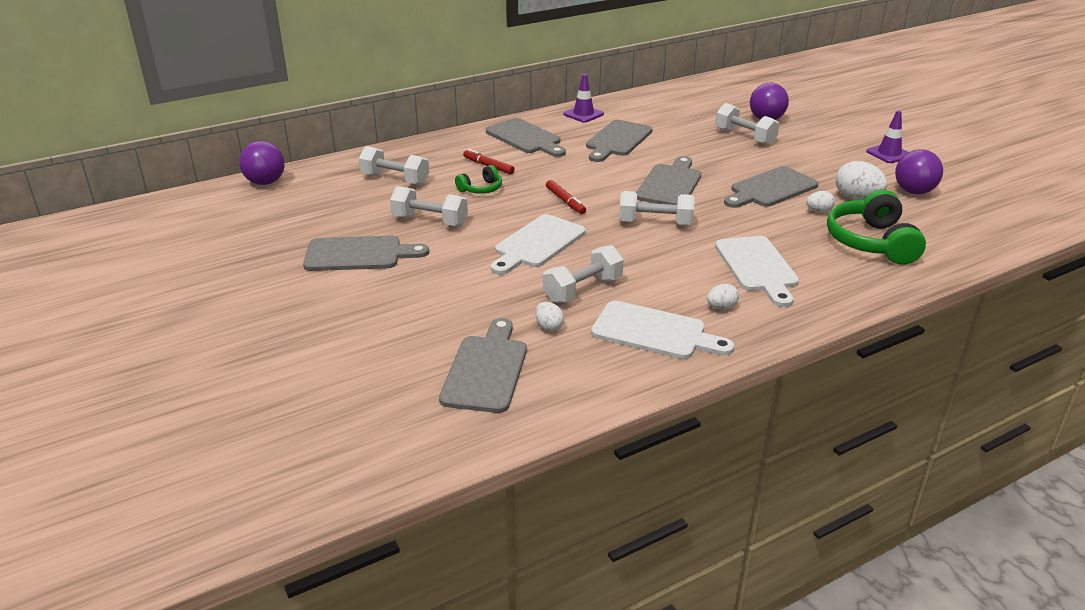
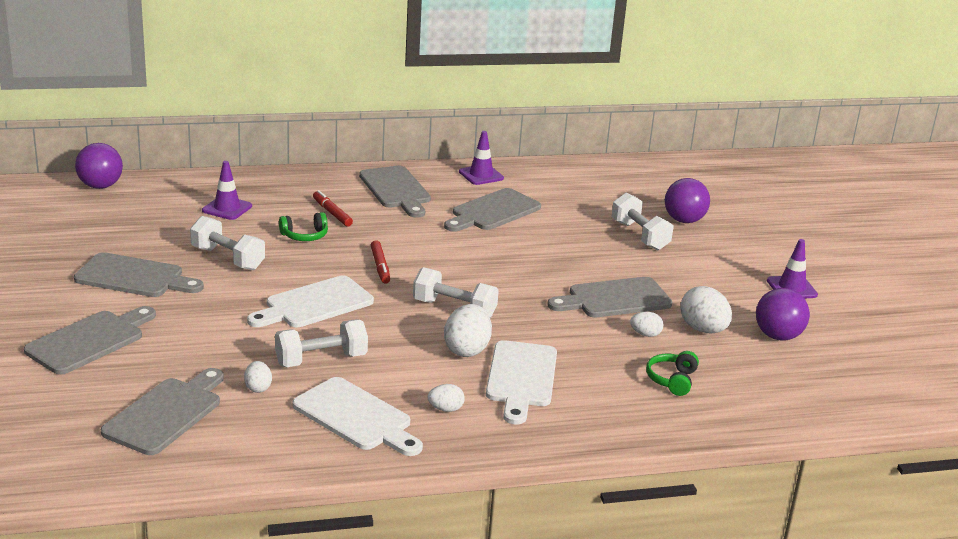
camera: 15 degrees right, 5 degrees down
(395, 179) = (227, 208): white dumbbell -> purple traffic cone
(670, 184) = (508, 271): grey cutting board -> grey cutting board (90, 341)
(694, 254) = (467, 350): none -> white egg
(871, 242) = (672, 380): green headphones -> green headphones, size x0.52

